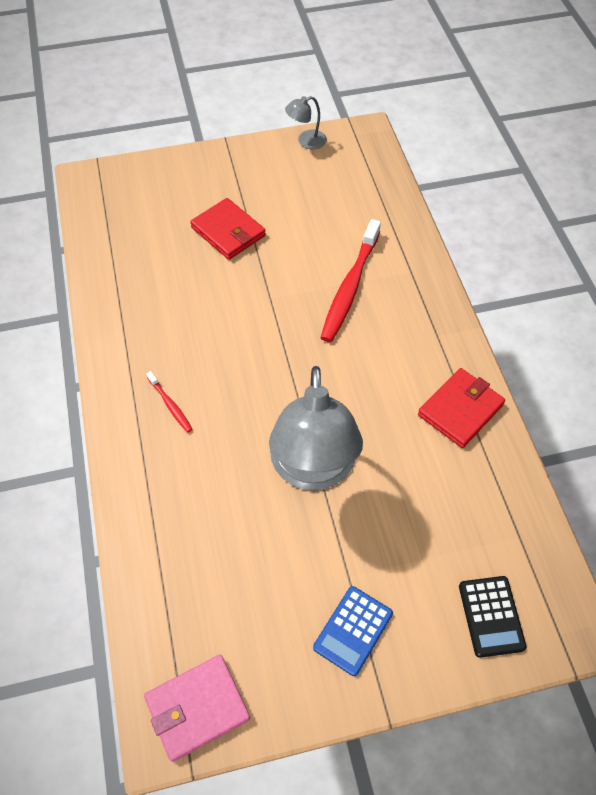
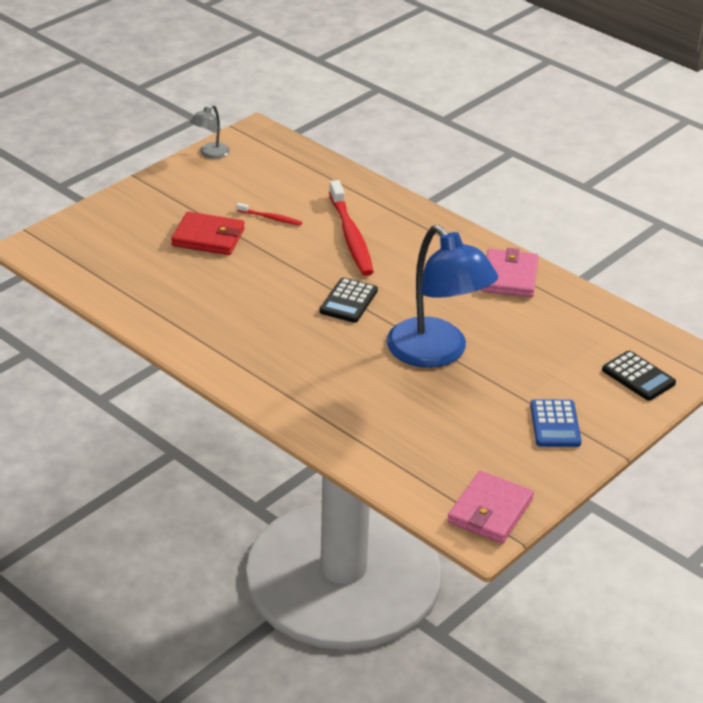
camera: 35 degrees left, 20 degrees down
(170, 405) = (282, 362): red toothbrush -> red toothbrush (270, 218)
(285, 363) = (348, 301): none -> black calculator
(313, 470) = (437, 353): grey lamp -> blue lamp
(460, 410) = (509, 276): red wallet -> pink wallet

